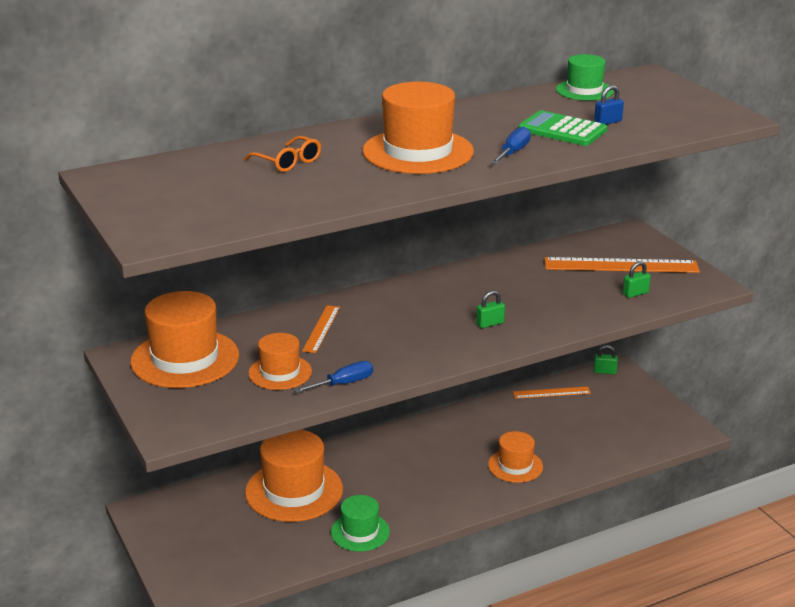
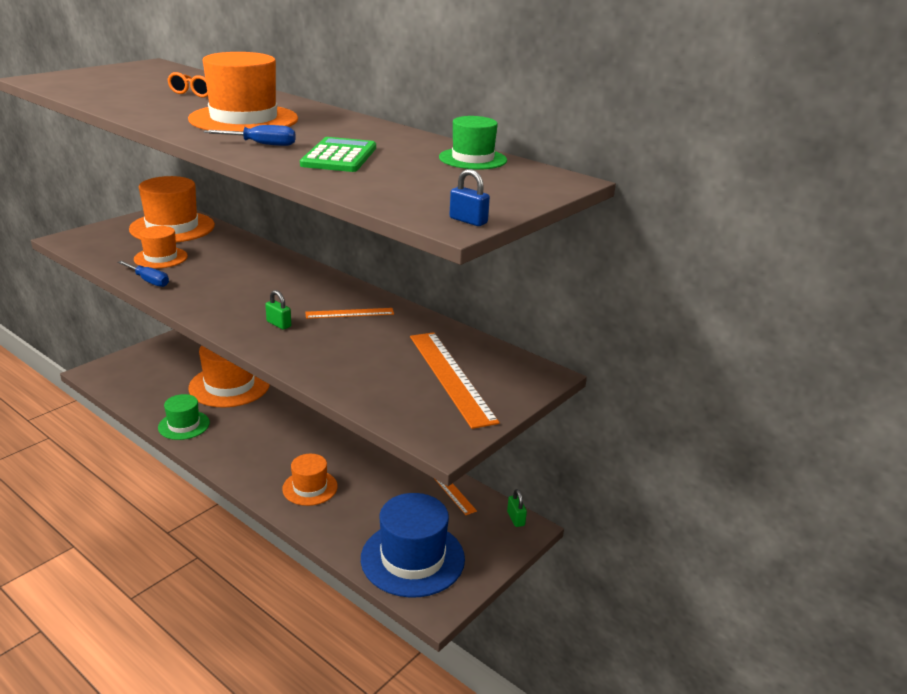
camera: 65 degrees right, 0 degrees up
(321, 328) = (237, 261): orange ruler -> orange ruler (349, 313)
(608, 122) = (380, 171): blue padlock -> blue padlock (468, 221)
(635, 293) = (389, 392): green padlock -> none
(635, 430) = (412, 558): none -> blue hat

